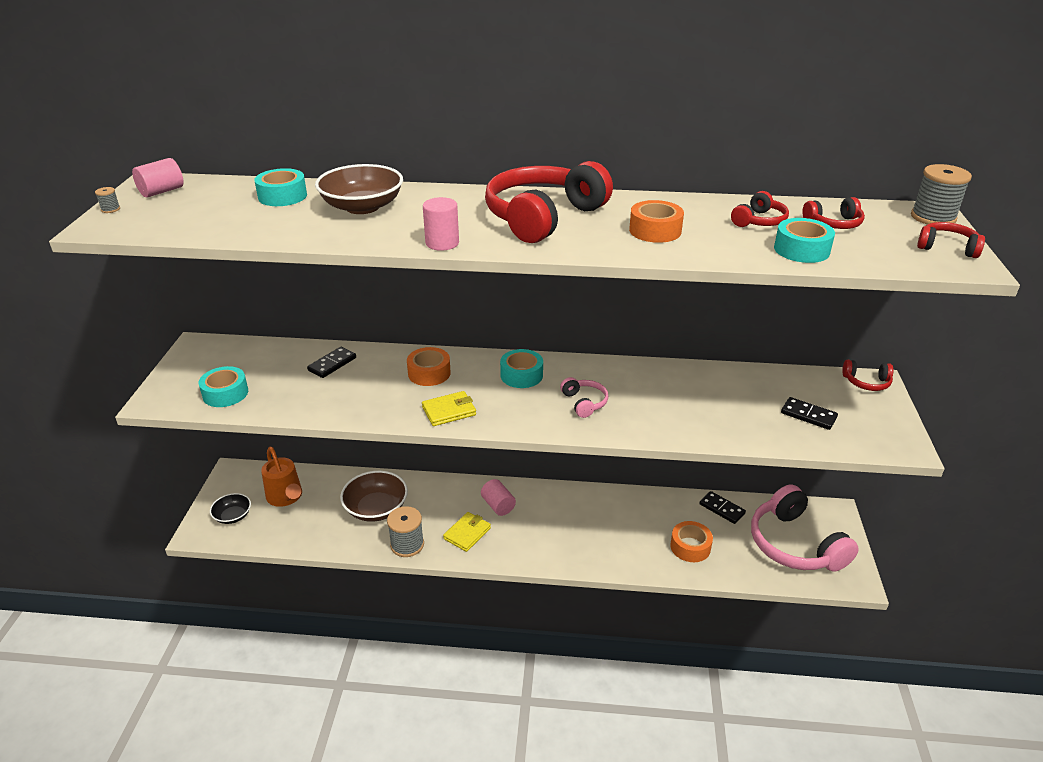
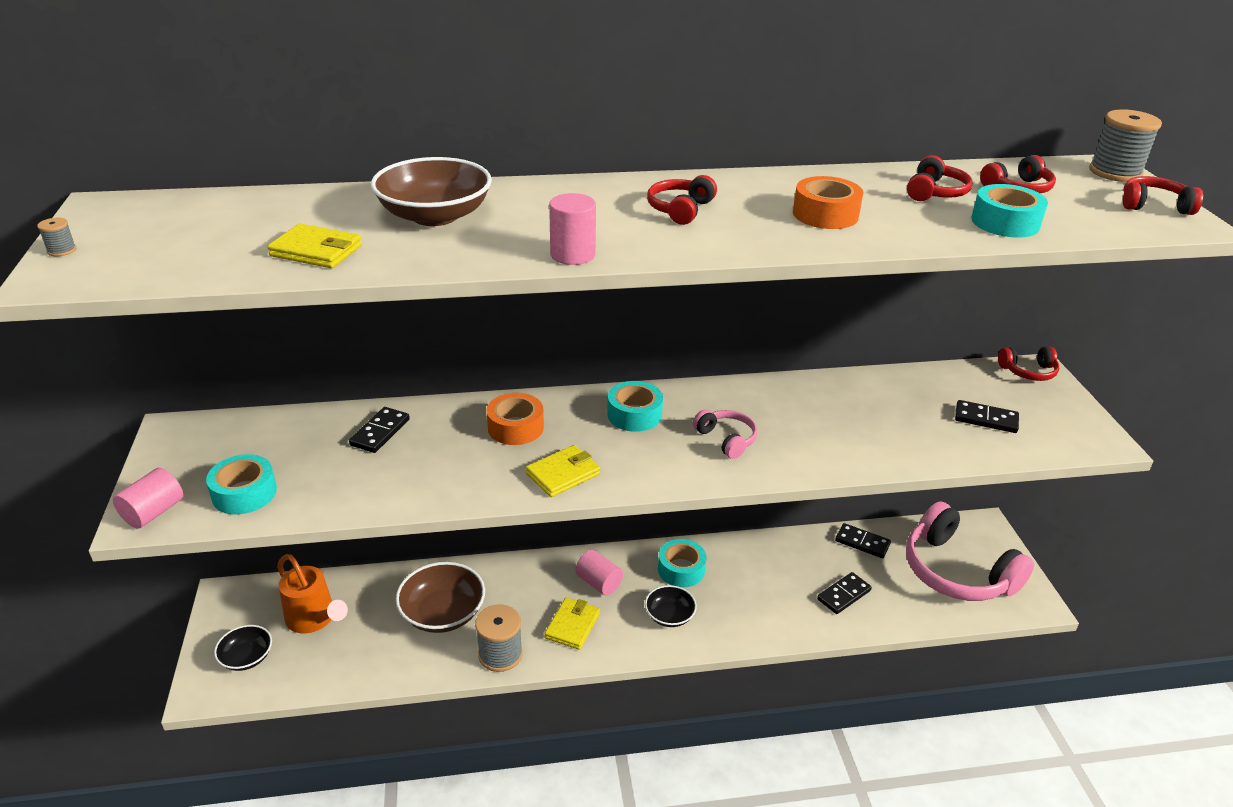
camera: 15 degrees left, 0 degrees up
(162, 191) = (128, 218): pink cylinder -> pink cylinder (153, 512)
(268, 224) = (316, 251): none -> yellow wallet
(282, 196) = (313, 210): turquoise tape -> turquoise tape (681, 569)
(543, 217) = (680, 209): red headphones -> red headphones, size x0.45
(543, 539) = (669, 615): none -> black bowl
(690, 547) = (844, 595): orange tape -> black domino

